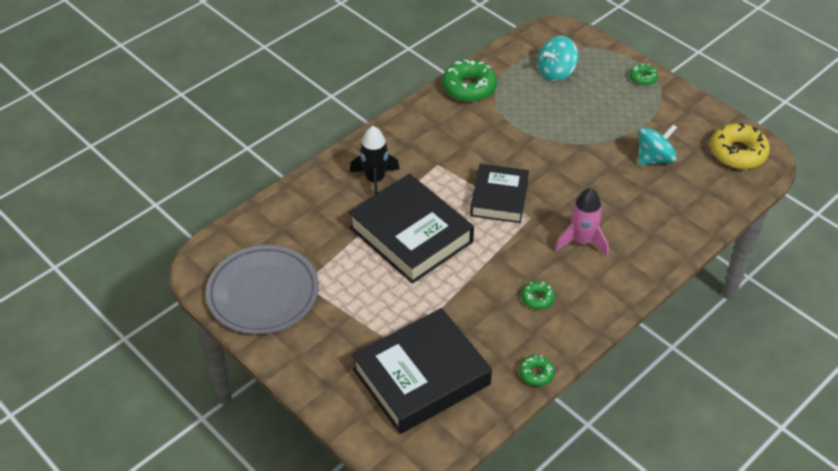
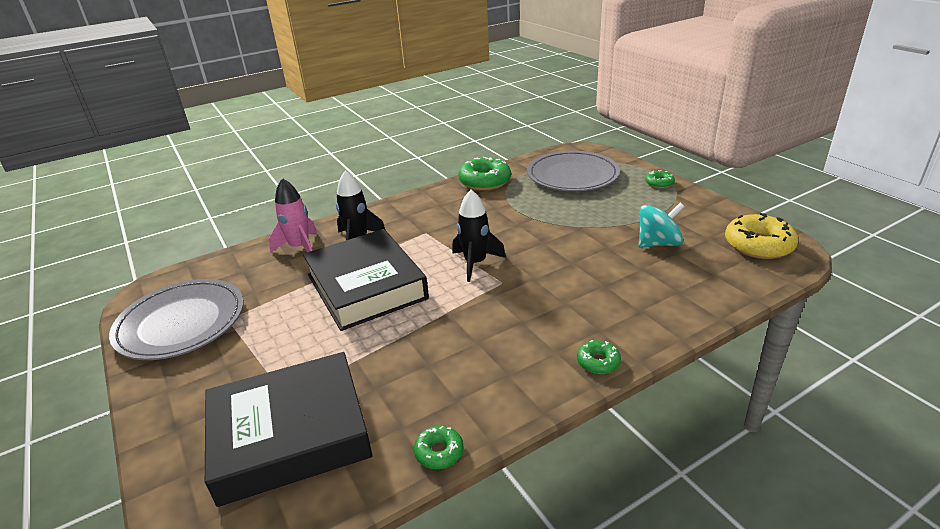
camera: 15 degrees right, 15 degrees down
(499, 198) = (475, 263): black book -> black rocket
(537, 298) = (478, 362): green donut -> green donut (598, 362)
(556, 72) = (572, 176): turquoise spinning top -> grey plate
(582, 241) = (553, 310): pink rocket -> pink rocket (300, 247)

